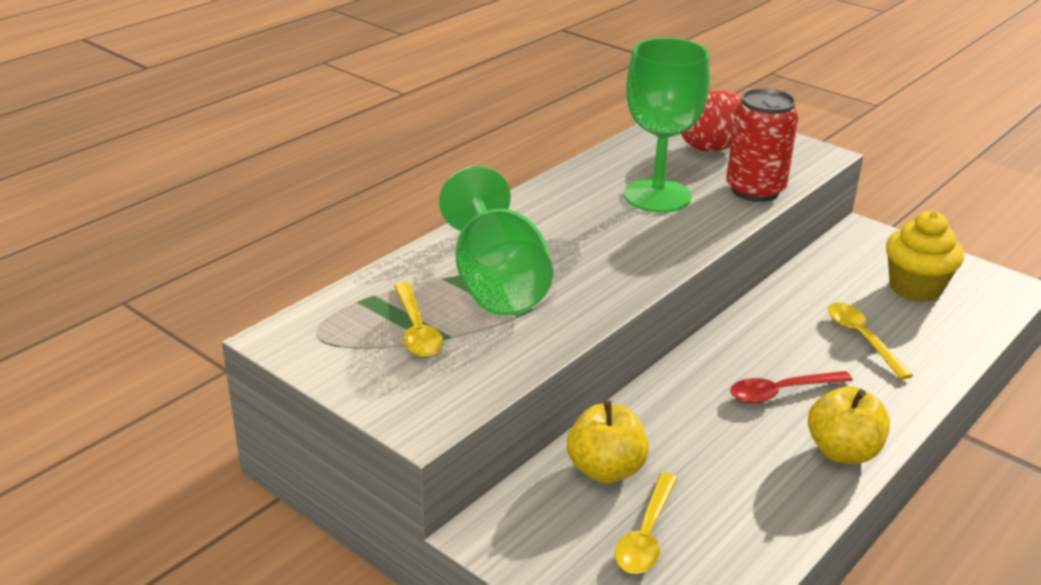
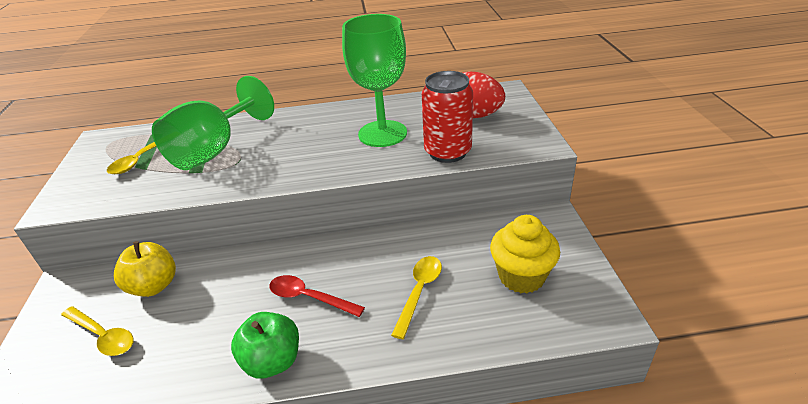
camera: 45 degrees right, 5 degrees up
(646, 535) = (103, 336): yellow spoon -> yellow spoon turned 120 degrees counterclockwise
(843, 451) = (272, 361): yellow apple -> green apple

